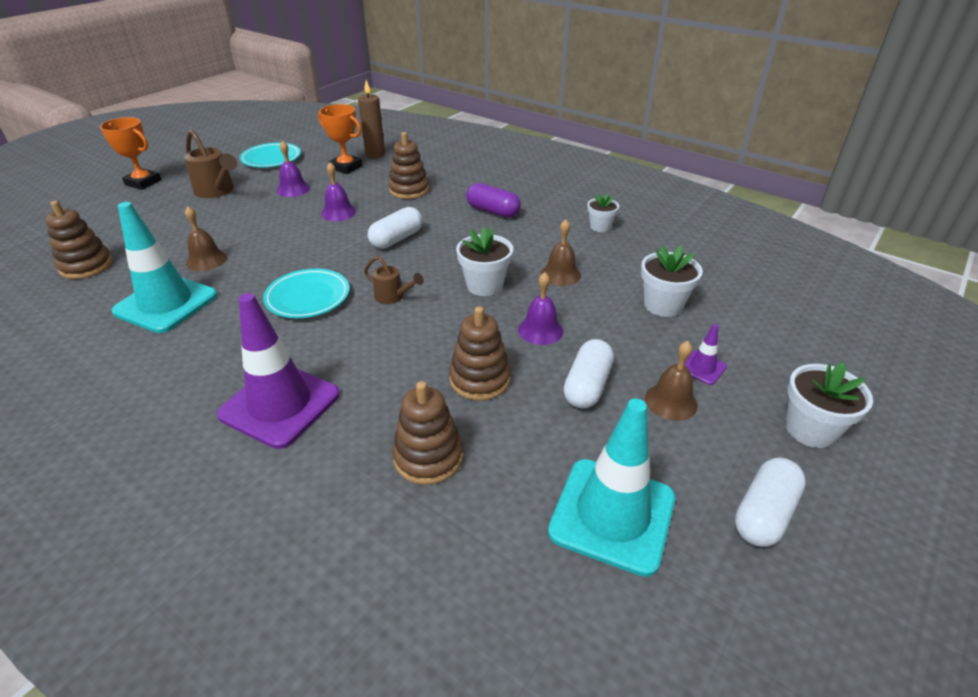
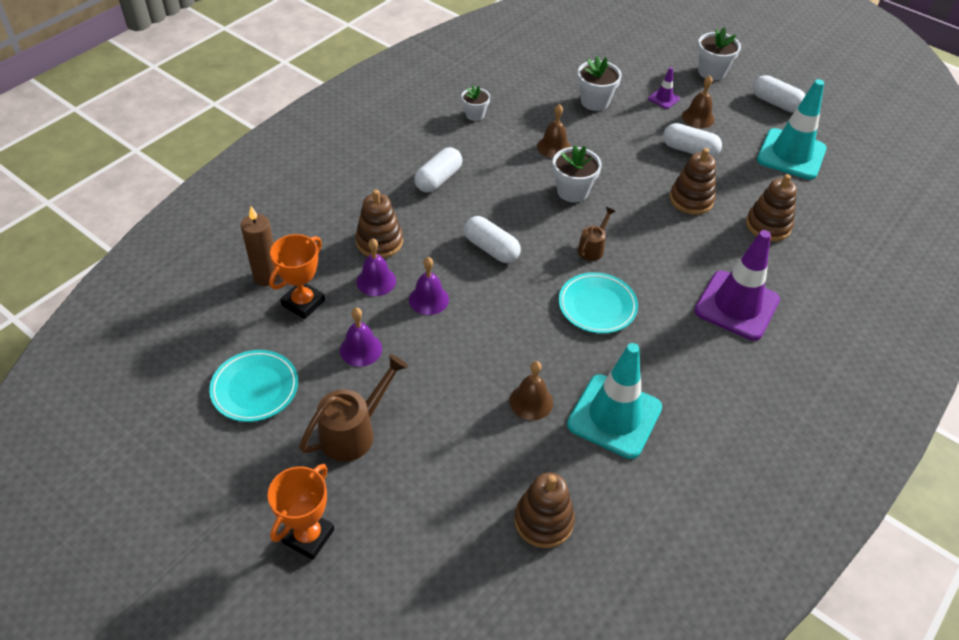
camera: 90 degrees left, 10 degrees up
(493, 211) = (438, 179): purple capsule -> white capsule
(540, 330) = (631, 165): purple bell -> purple bell (376, 281)

